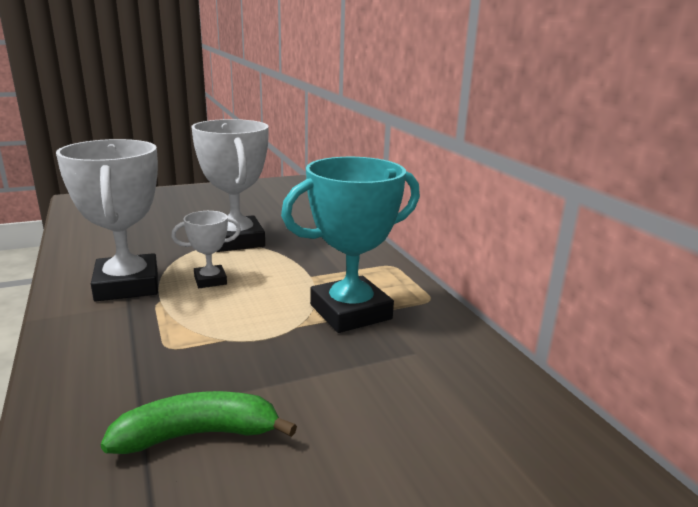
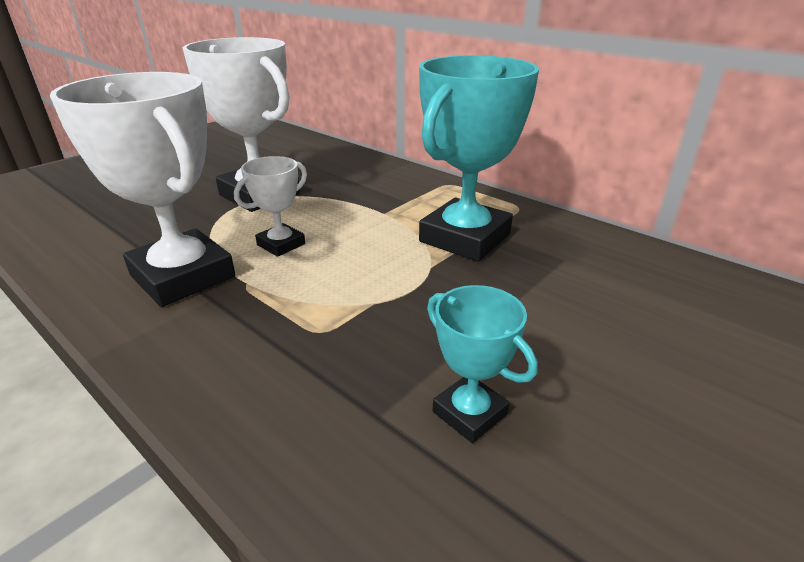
camera: 25 degrees left, 10 degrees up
(199, 435) = (469, 413): green banana -> turquoise trophy

